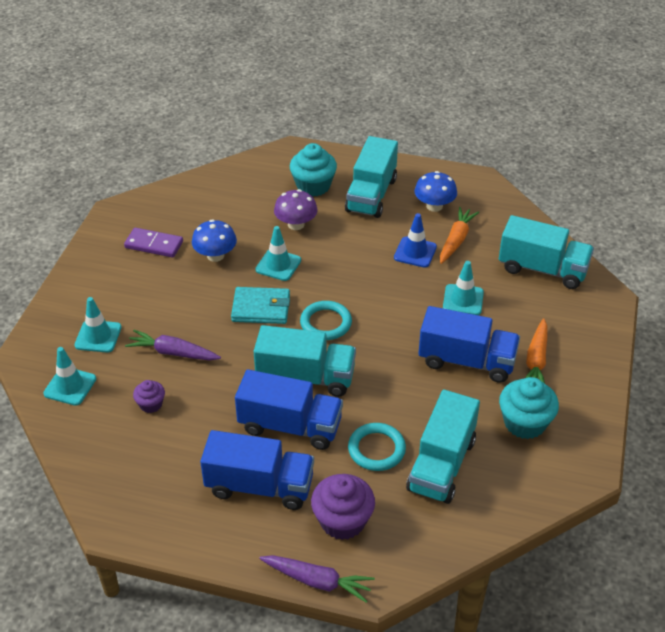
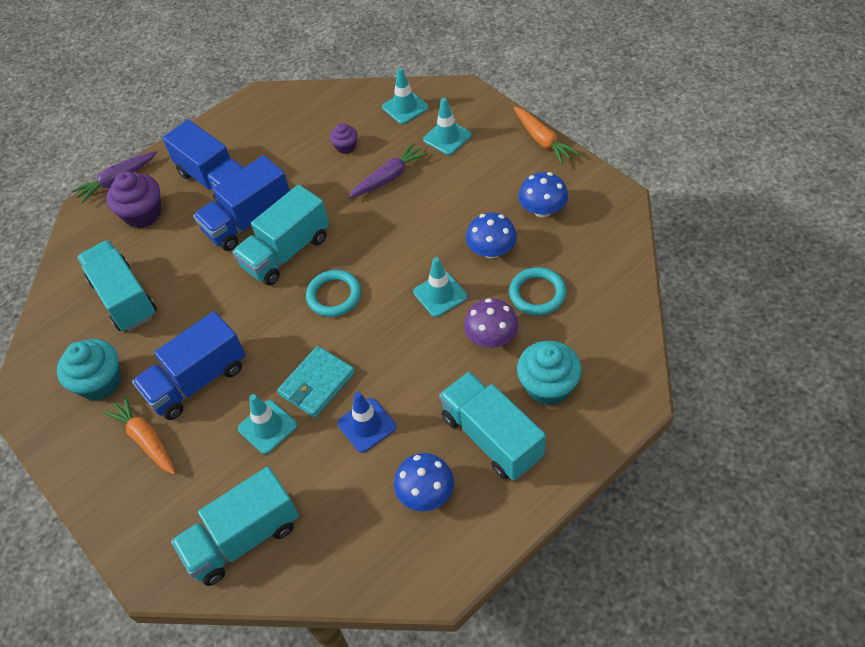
camera: 130 degrees right, 10 degrees up
(154, 245) = (542, 210): purple domino -> blue mushroom
(259, 486) = (215, 180): blue truck -> blue truck turned 90 degrees counterclockwise
(261, 308) = (392, 256): turquoise wallet -> turquoise wallet (317, 384)
(376, 449) = (177, 264): turquoise ring -> turquoise ring (537, 294)
(456, 240) = (354, 479): orange carrot -> orange carrot (542, 140)

